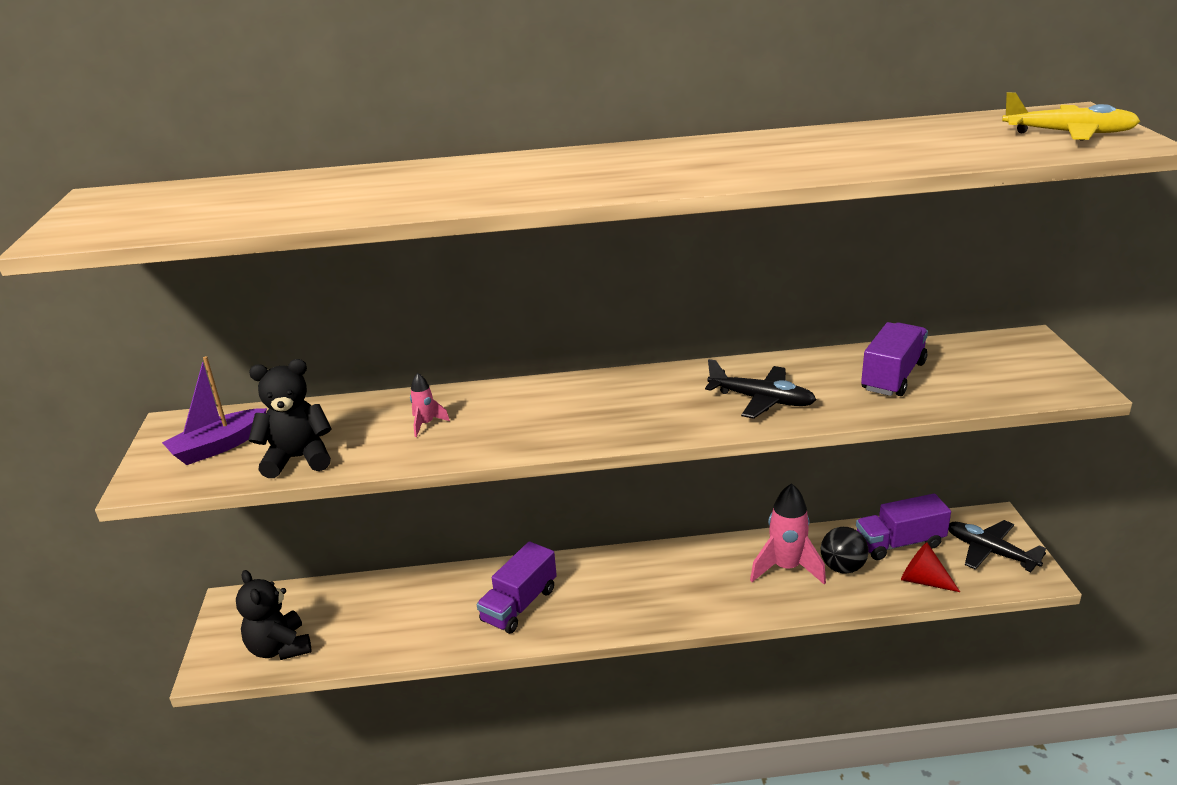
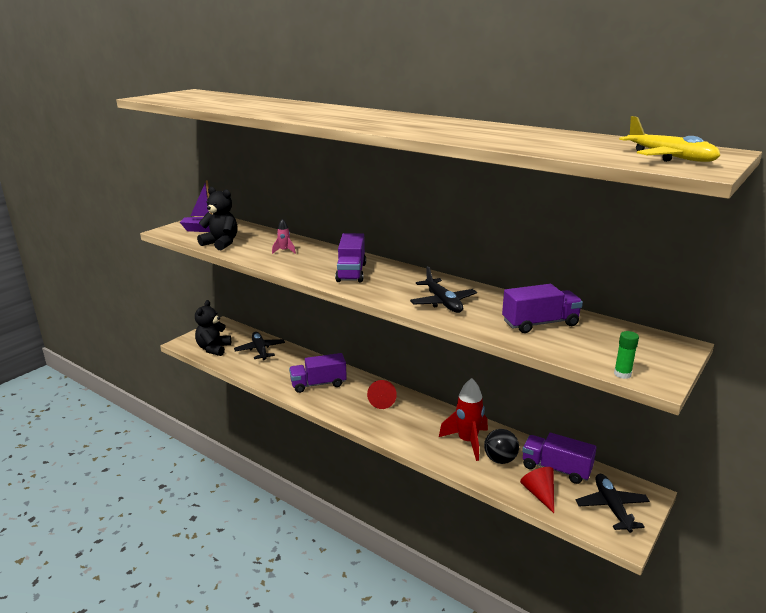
camera: 40 degrees right, 5 degrees down
(360, 607) = (260, 350): none -> black plane
(582, 412) = (351, 272): none -> purple truck
(630, 578) = (382, 401): none -> red cone
(786, 568) = (467, 442): pink rocket -> red rocket
(1049, 396) = (622, 374): none -> green glue stick

